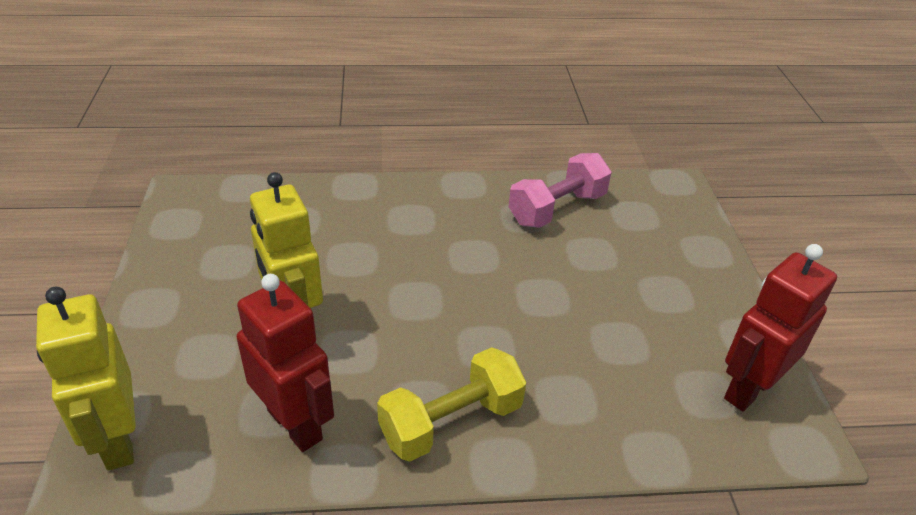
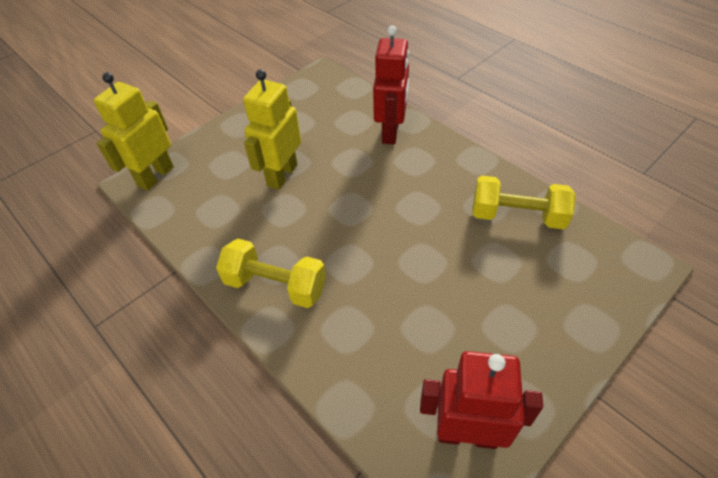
camera: 55 degrees right, 10 degrees up
(295, 424) = (216, 225): red robot -> red robot (391, 132)
(557, 209) = (517, 216): pink dumbbell -> yellow dumbbell

